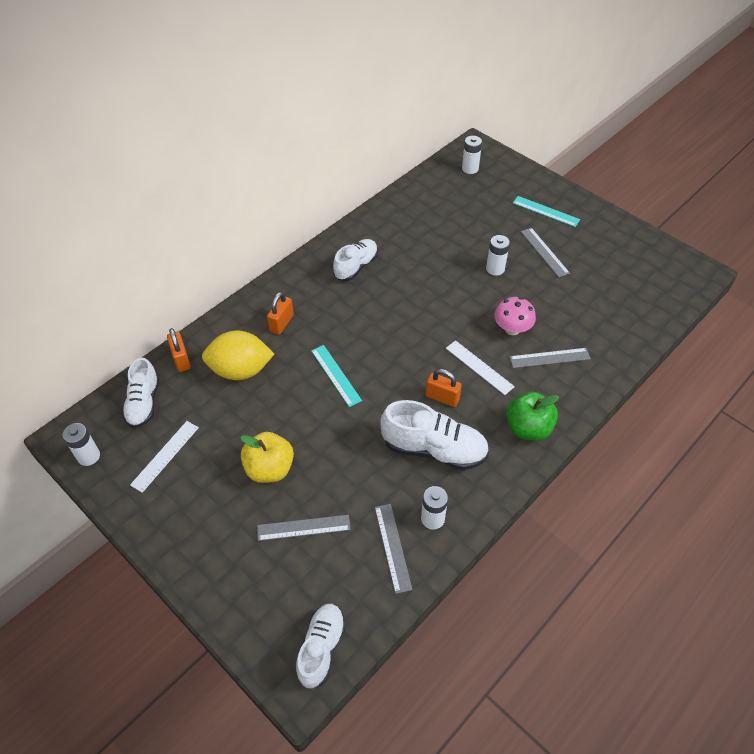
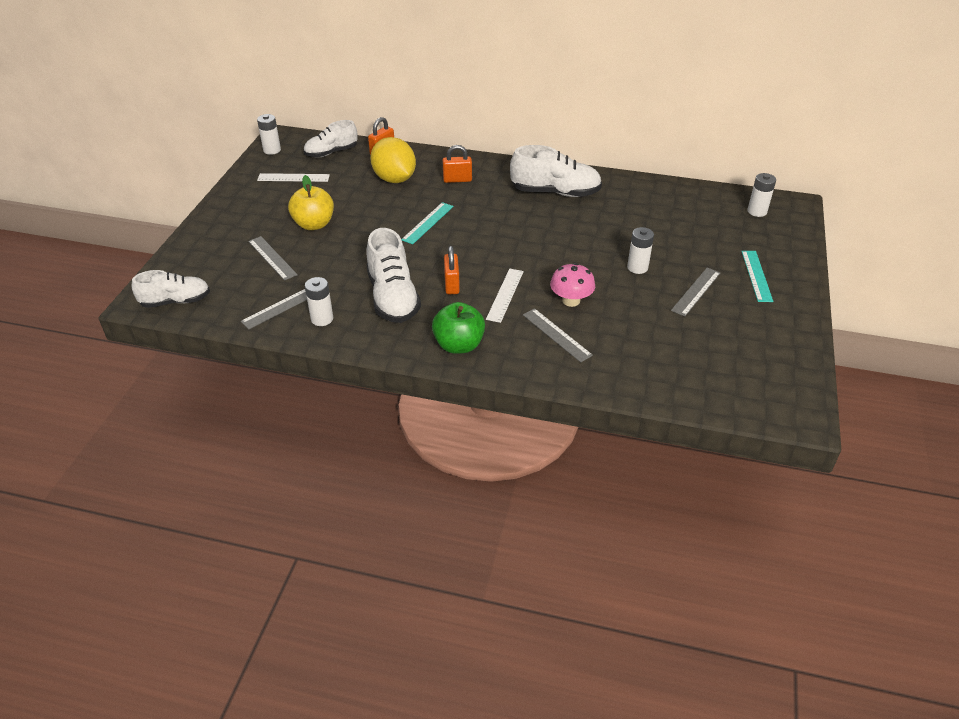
camera: 60 degrees right, 10 degrees down
(356, 266) = (555, 192): white shoe -> white shoe, size x1.50

